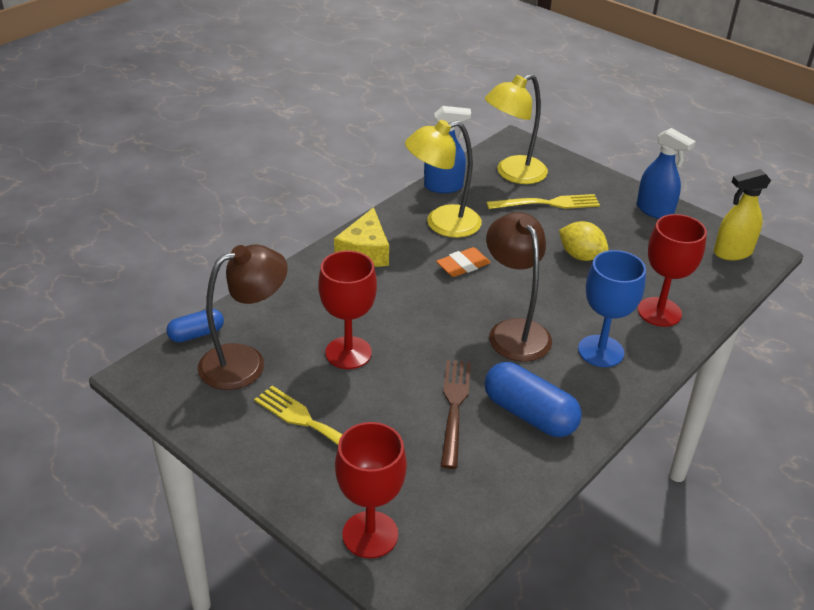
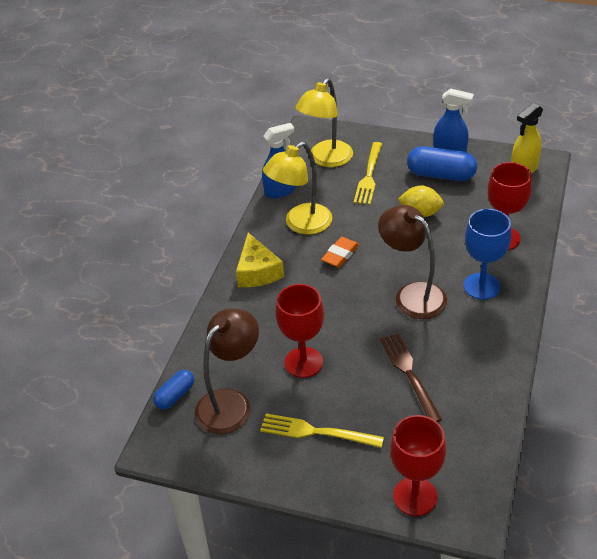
camera: 20 degrees left, 5 degrees up
(529, 414) = (464, 357): blue capsule -> blue capsule (441, 175)
(548, 203) = (369, 176): yellow fork -> yellow fork turned 135 degrees clockwise

